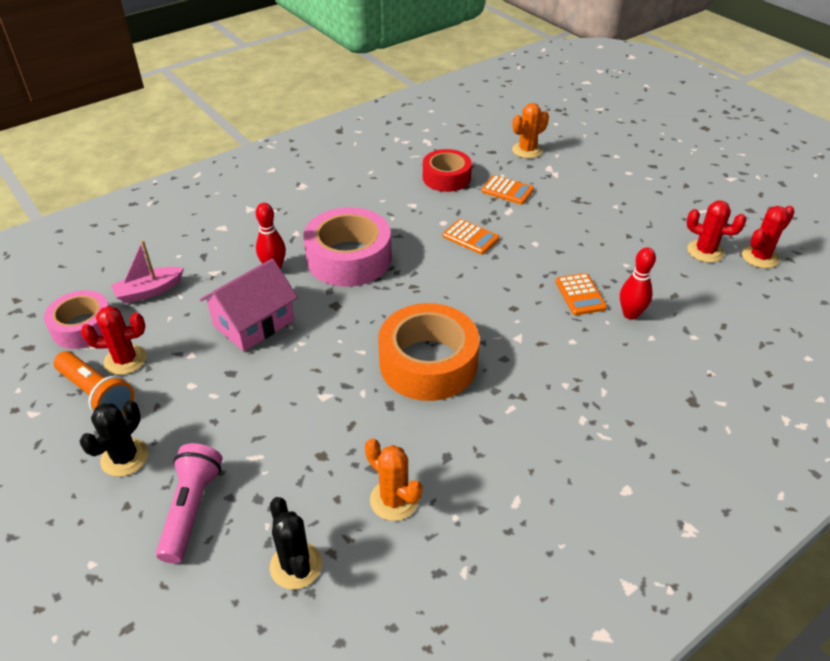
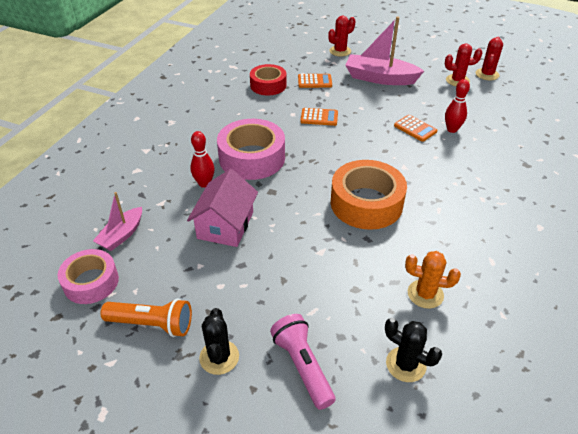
camera: 30 degrees left, 0 degrees up
(125, 360) = (151, 290): red cactus -> red cactus (340, 51)
(527, 150) = (303, 53): orange cactus -> none
(597, 213) = (380, 78): none -> pink boat

